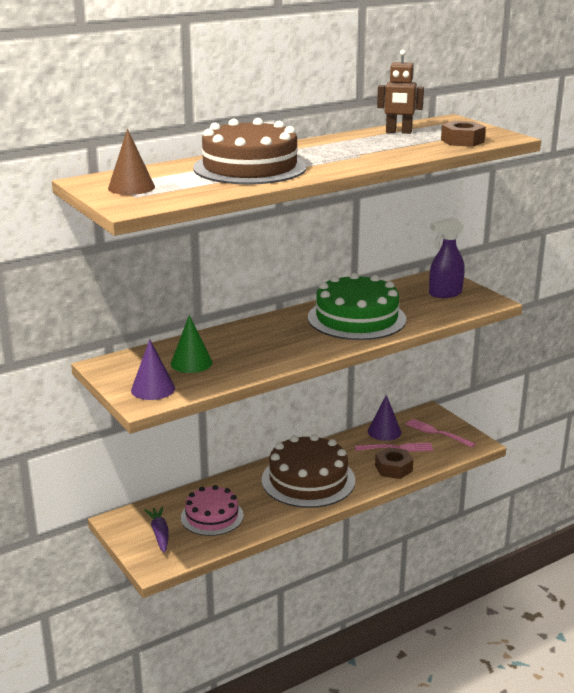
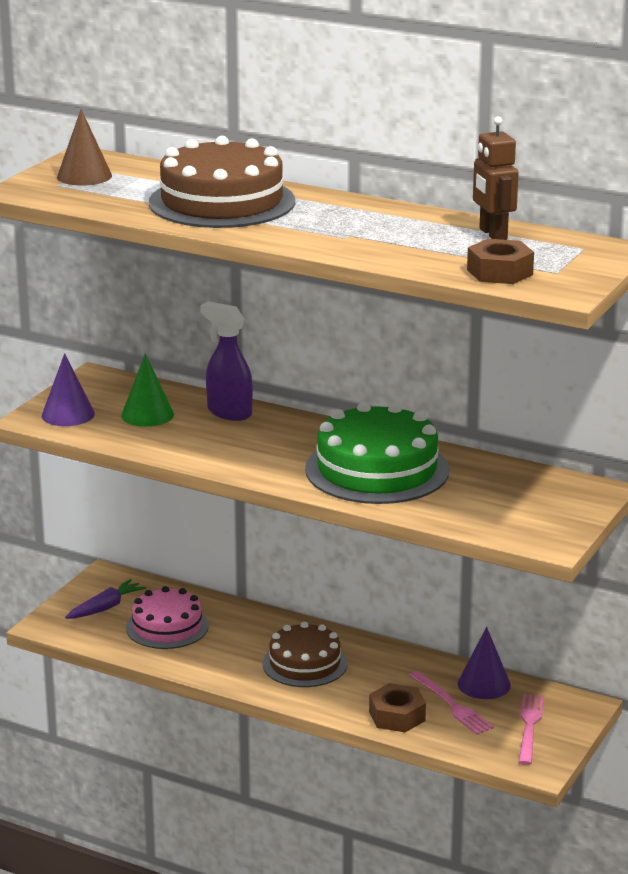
camera: 60 degrees right, 0 degrees up
(308, 480) = (304, 663): brown cake -> brown cake, size x0.63
(444, 293) = (534, 506): purple spray bottle -> purple spray bottle (229, 412)

